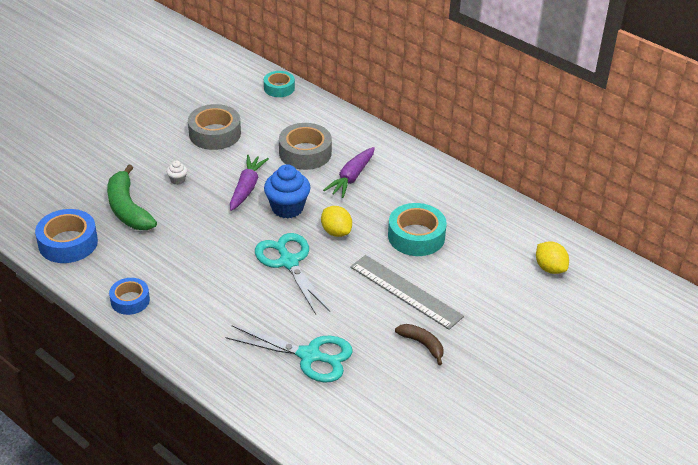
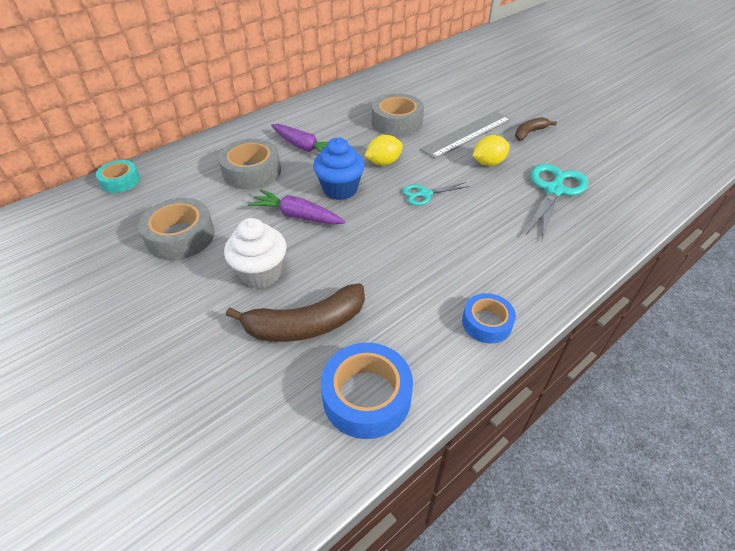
camera: 80 degrees left, 5 degrees up
(128, 209) = (306, 325): green banana -> brown banana
(177, 180) = (261, 273): white cupcake -> white cupcake, size x2.17
(289, 262) = (425, 194): turquoise scissors -> turquoise scissors, size x0.56
(416, 236) = (397, 122): turquoise tape -> grey tape
(550, 268) = (441, 74): yellow lemon -> yellow lemon (488, 163)

